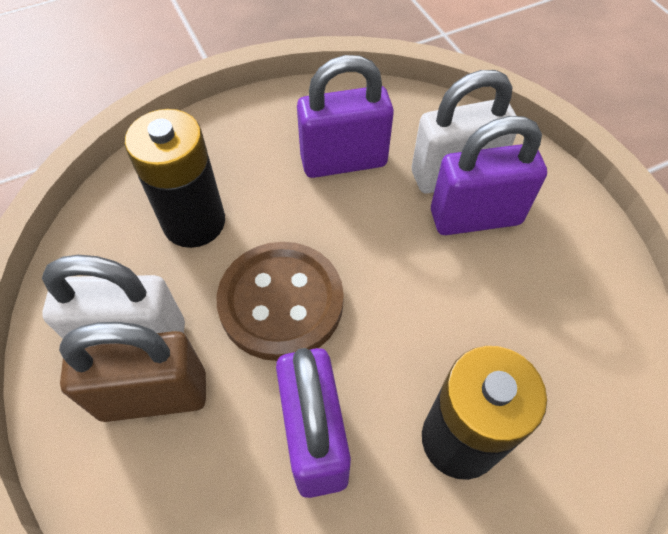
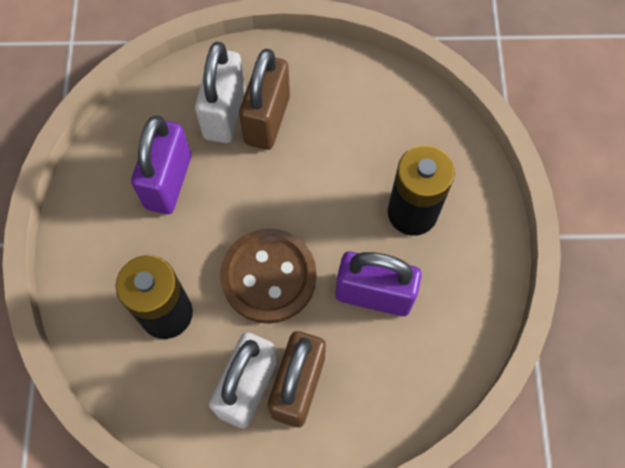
camera: 65 degrees left, 10 degrees up
(475, 217) = (267, 120): purple padlock -> brown padlock

